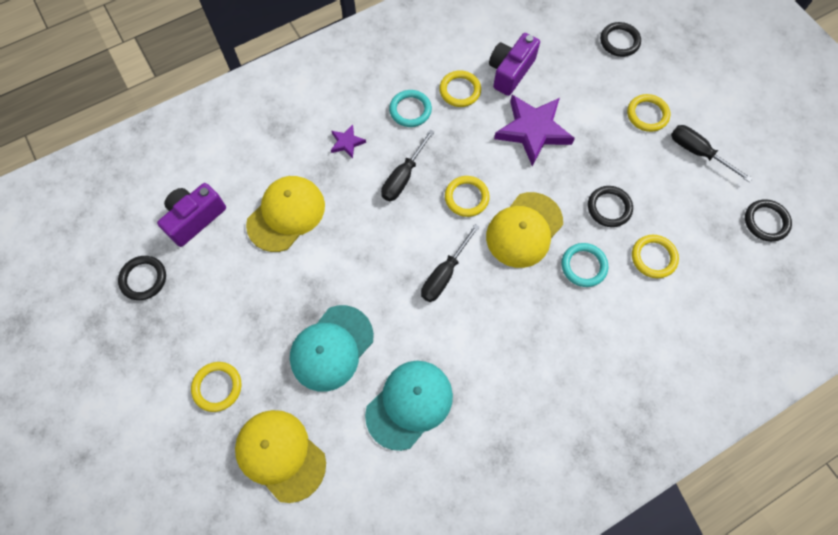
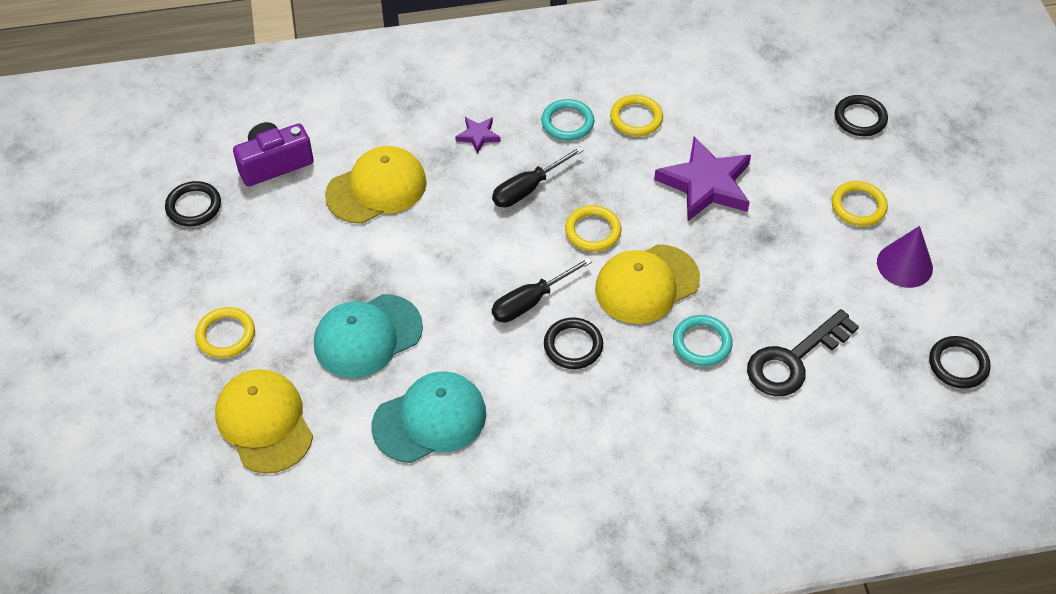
camera: 20 degrees right, 15 degrees down
(510, 72) = (707, 115): purple camera -> none
(609, 208) = (762, 291): black ring -> black ring (573, 345)
(653, 257) = (793, 360): yellow ring -> black key
(698, 152) = (904, 265): black screwdriver -> purple cone

